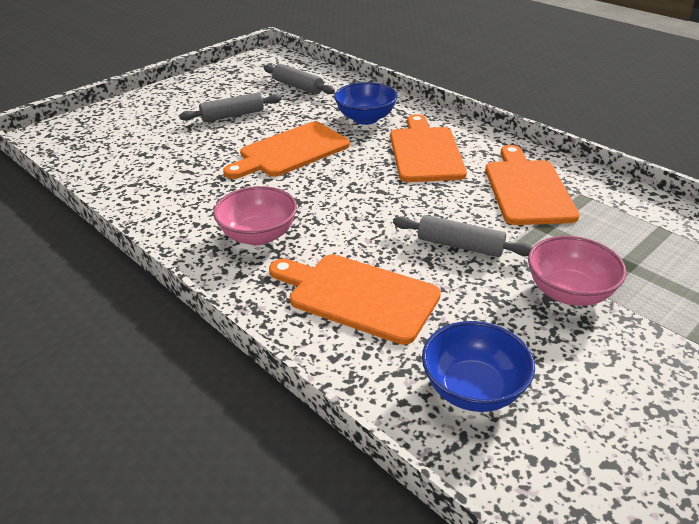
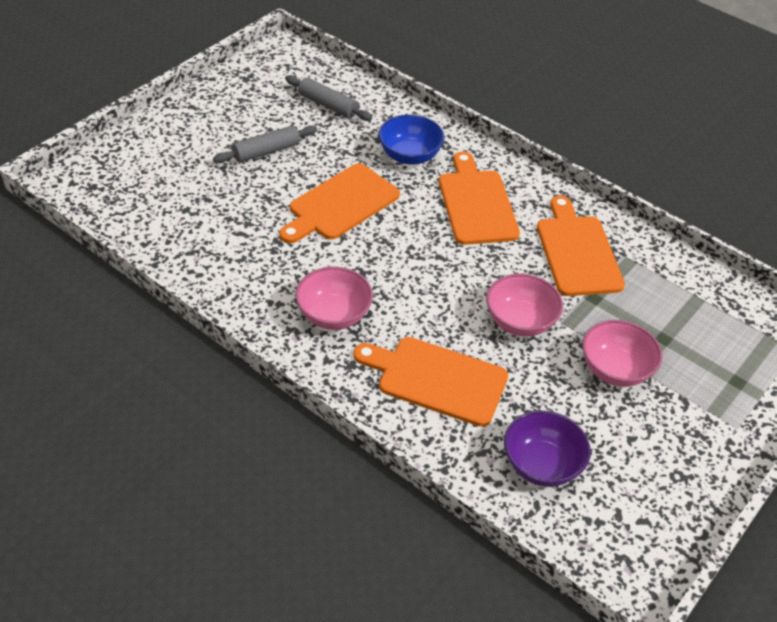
camera: 10 degrees left, 10 degrees up
(460, 246) = (520, 321): grey rolling pin -> pink bowl
(473, 389) = (541, 465): blue bowl -> purple bowl

